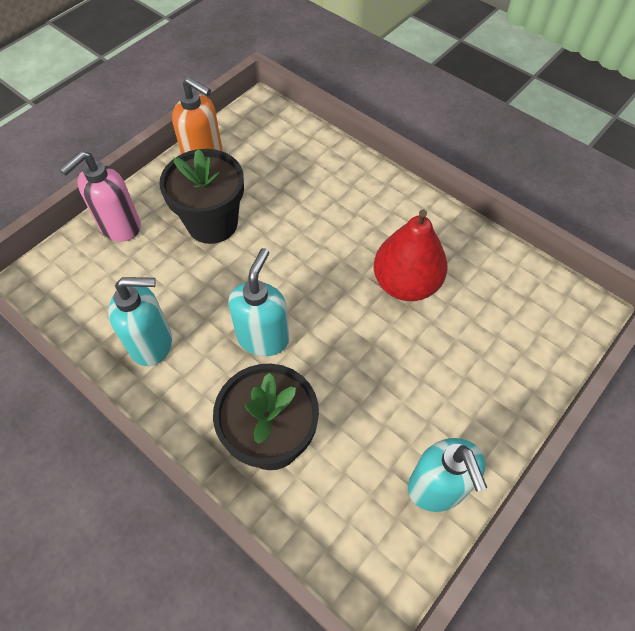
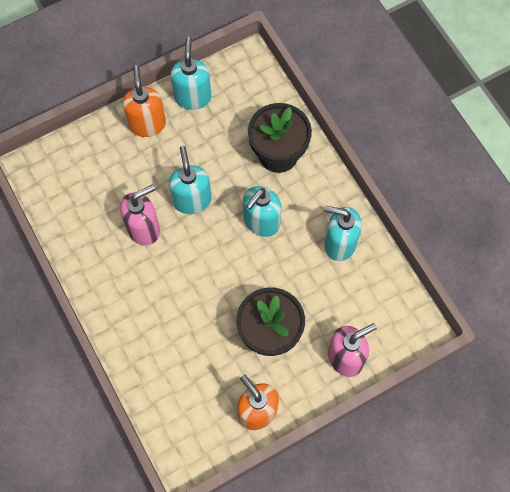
camera: 160 degrees left, 10 degrees up
(364, 336) = (192, 200): none -> turquoise soap dispenser
(406, 284) = (144, 229): red pear -> pink soap dispenser
(479, 419) = (147, 124): none -> orange soap dispenser

